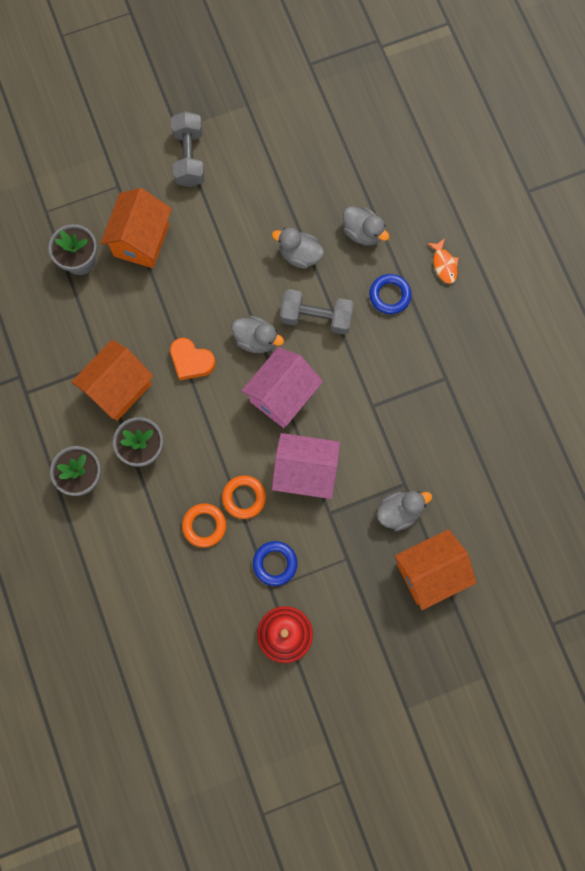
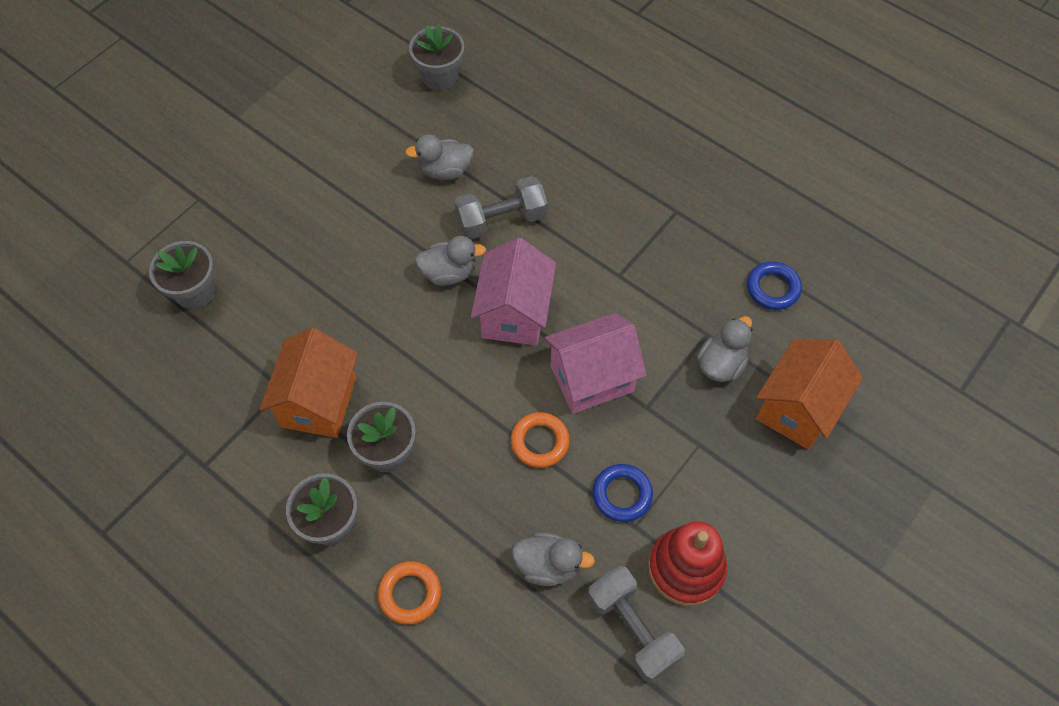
camera: 30 degrees left, 15 degrees down
(141, 240) = (257, 238): orange house -> none
(189, 157) = (266, 136): grey dumbbell -> grey dumbbell (632, 629)
(191, 361) = (388, 330): orange heart -> none
(204, 526) = (513, 498): orange ring -> orange ring (410, 594)
(342, 170) = (440, 76): none -> grey flower pot
(363, 232) = (498, 120): grey duck -> grey duck (548, 565)
(390, 295) = (565, 163): blue ring -> blue ring (772, 288)
(444, 264) = (601, 110): orange fish -> none

